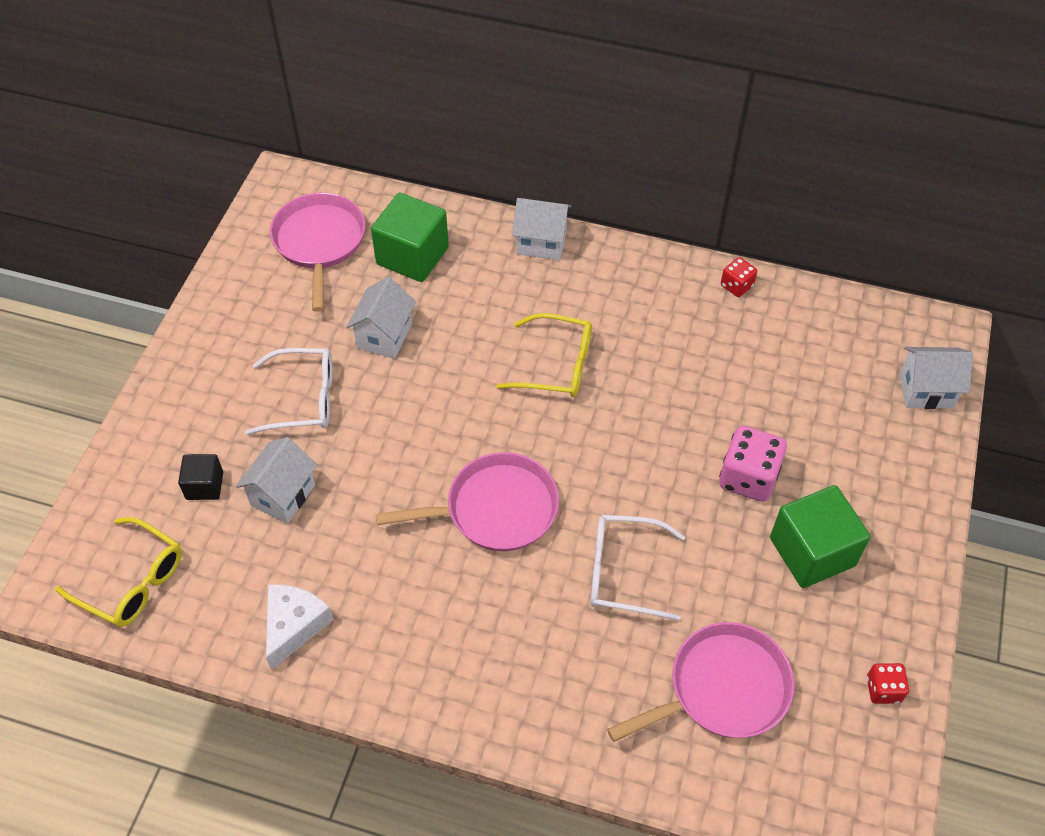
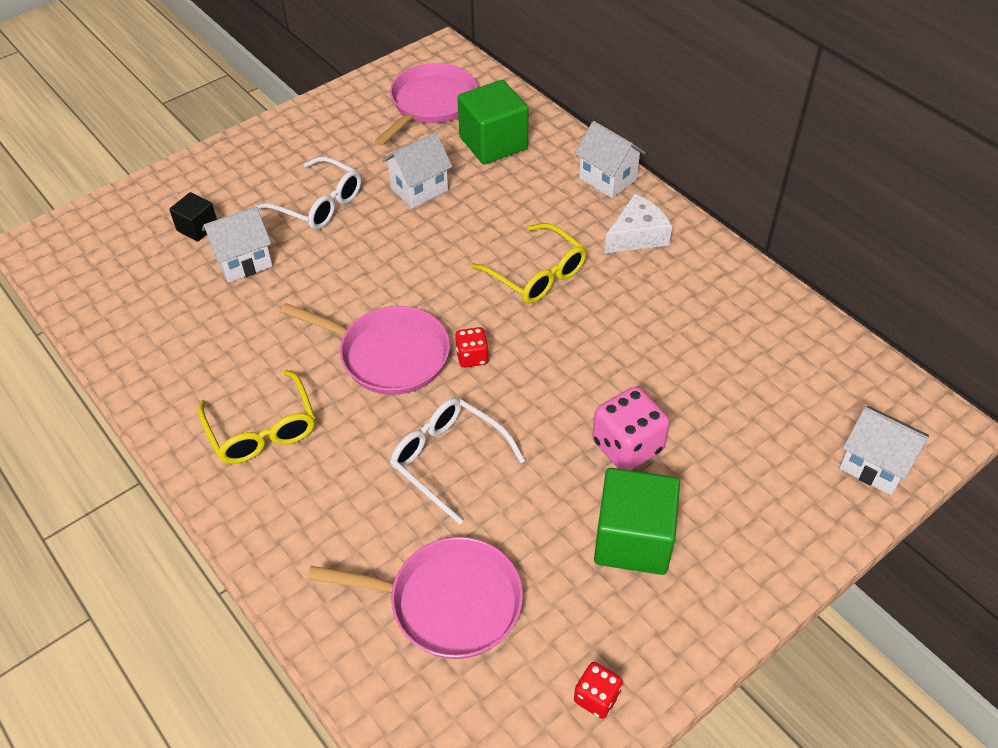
camera: 35 degrees right, 5 degrees down
(132, 581) = (92, 265): yellow glasses -> yellow glasses (262, 430)
(294, 625) = (167, 355): white cheese -> white cheese (637, 235)
(736, 286) = (756, 288): red dice -> red dice (472, 357)

